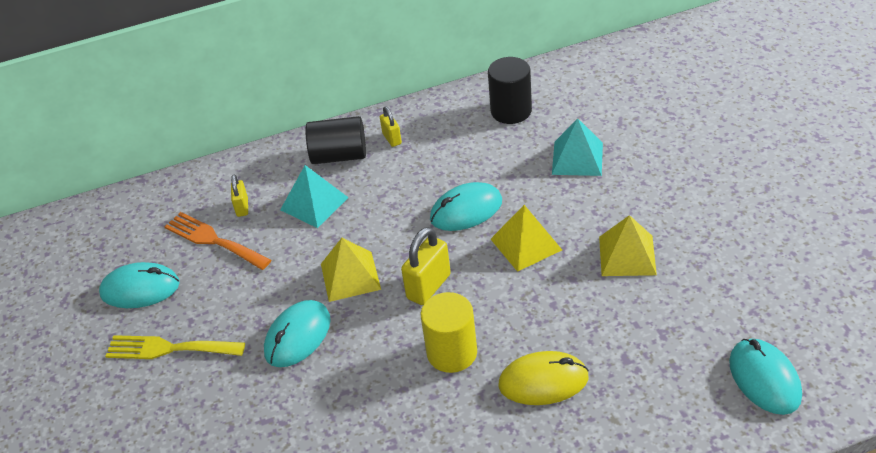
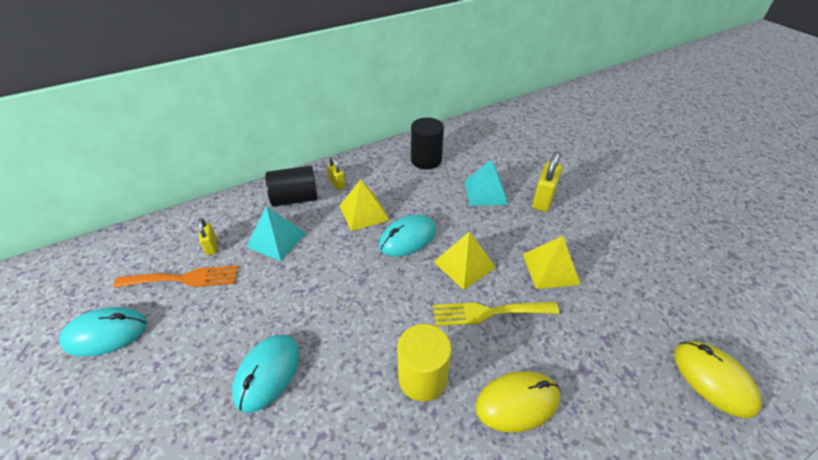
camera: 15 degrees left, 0 degrees up
(169, 348) = (130, 400): yellow fork -> yellow fork (488, 312)
(213, 240) = (184, 278): orange fork -> orange fork turned 150 degrees clockwise
(350, 276) = (314, 305): yellow pyramid -> yellow pyramid (364, 212)
(428, 286) = (388, 310): yellow padlock -> yellow padlock (543, 200)
(764, 379) = (713, 379): turquoise mouse -> yellow mouse

